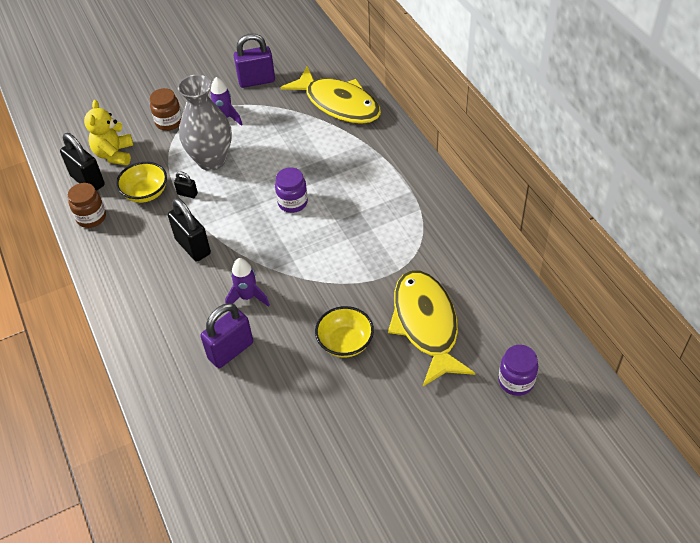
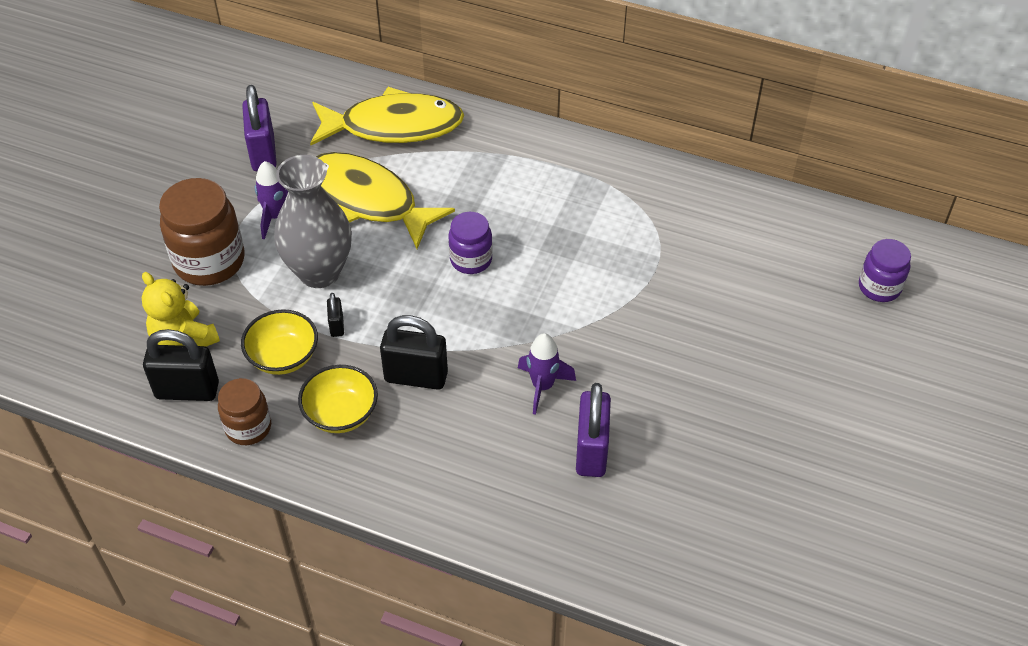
camera: 45 degrees left, 0 degrees up
(169, 122) = (209, 261): brown jar -> brown jar, size x1.69
(187, 194) = (337, 326): black padlock -> black padlock turned 75 degrees counterclockwise
(256, 81) = (263, 153): purple padlock -> purple padlock turned 45 degrees counterclockwise
(345, 342) = (693, 361): yellow bowl -> yellow bowl (341, 414)
(426, 324) = (746, 291): yellow fish -> yellow fish (367, 200)

